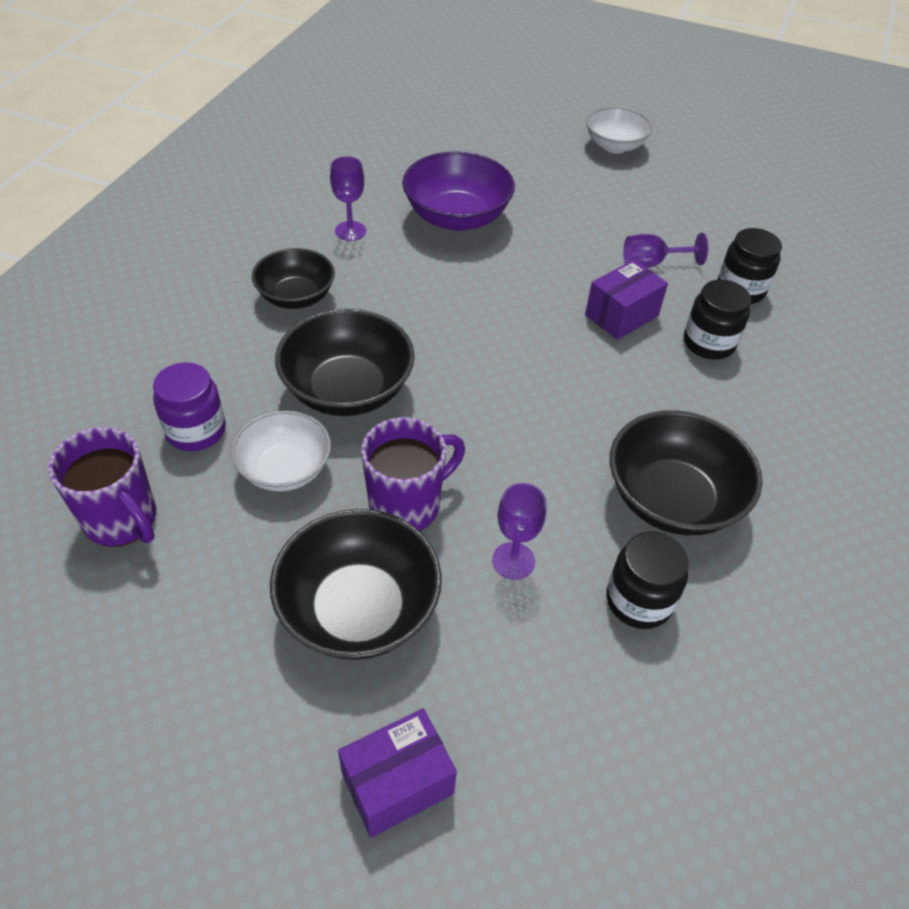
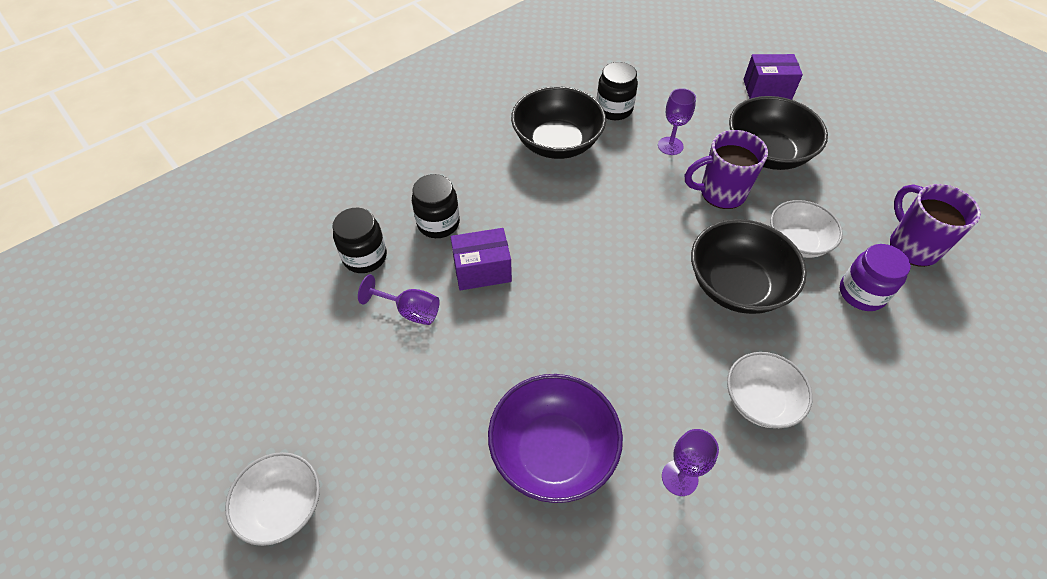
camera: 150 degrees left, 5 degrees up
(296, 296) = (760, 401): black bowl -> white bowl

